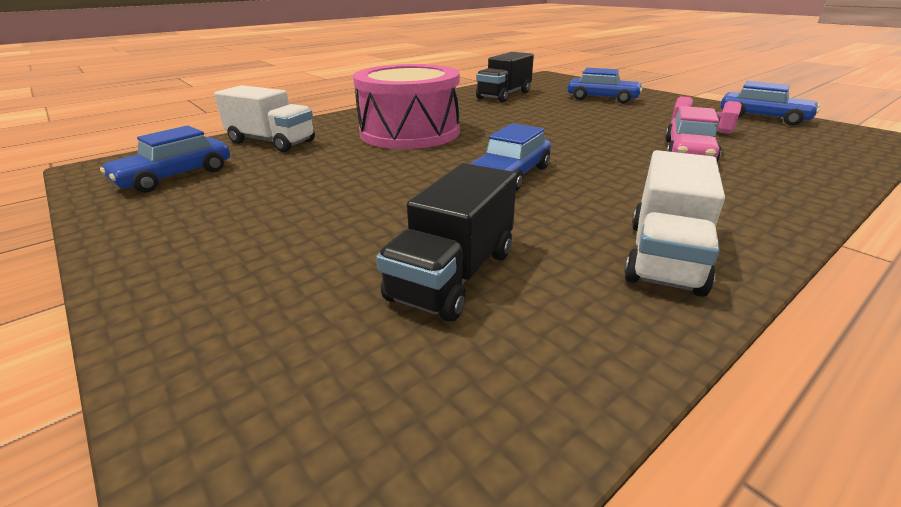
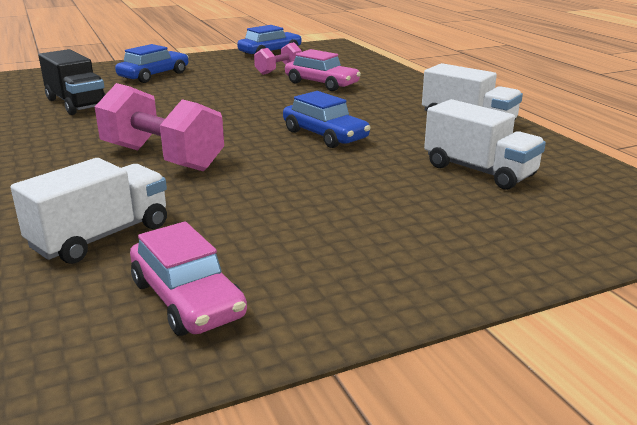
camera: 75 degrees left, 5 degrees down
(175, 176) = (187, 299): blue car -> pink car
(410, 132) = (162, 158): pink drum -> pink dumbbell
(453, 275) = (479, 171): black truck -> white truck

